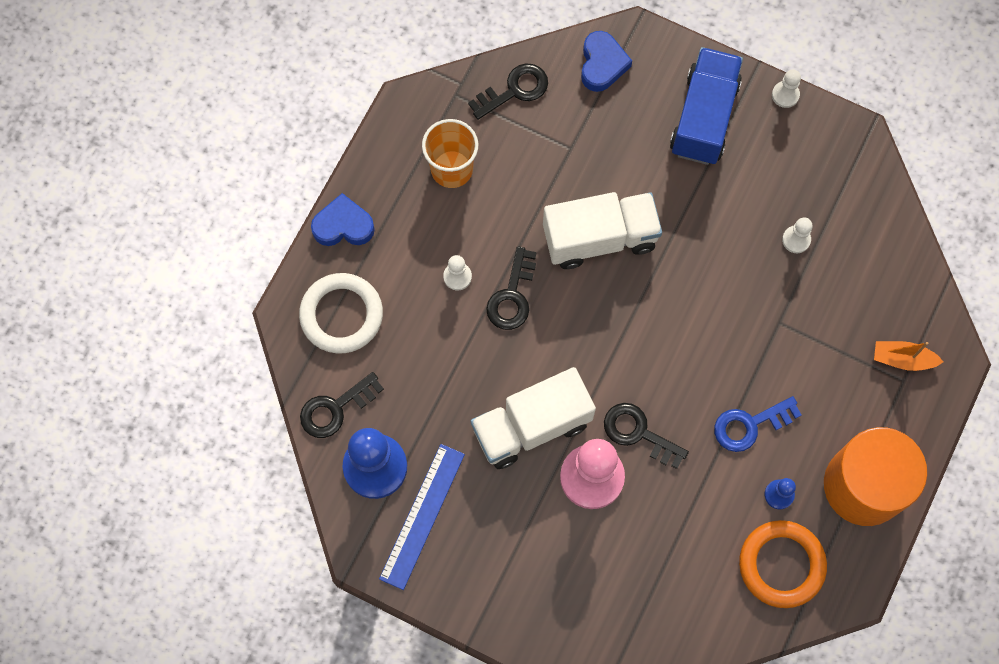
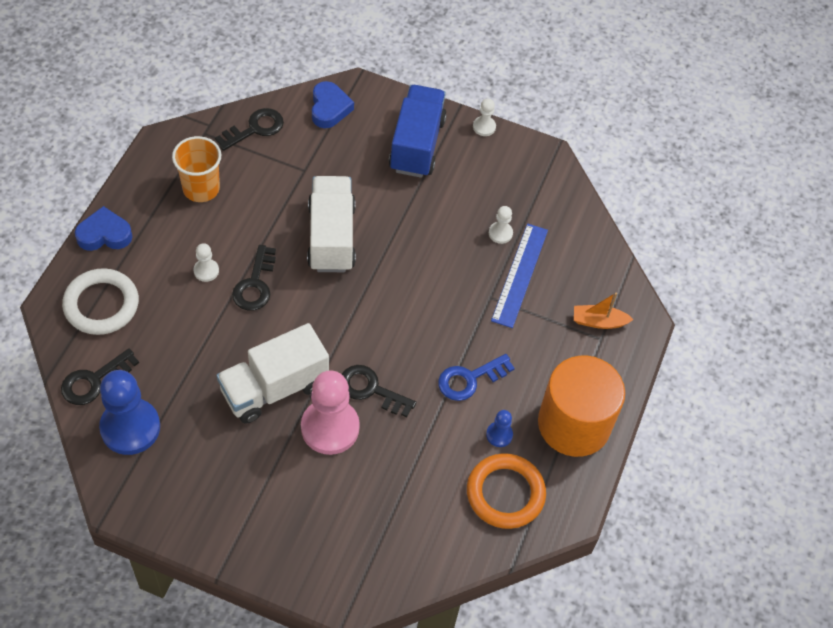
camera: 10 degrees left, 15 degrees down
(422, 516) = (174, 467): blue ruler -> blue ruler (520, 275)
(599, 238) = (331, 237): white truck -> white truck turned 75 degrees counterclockwise

